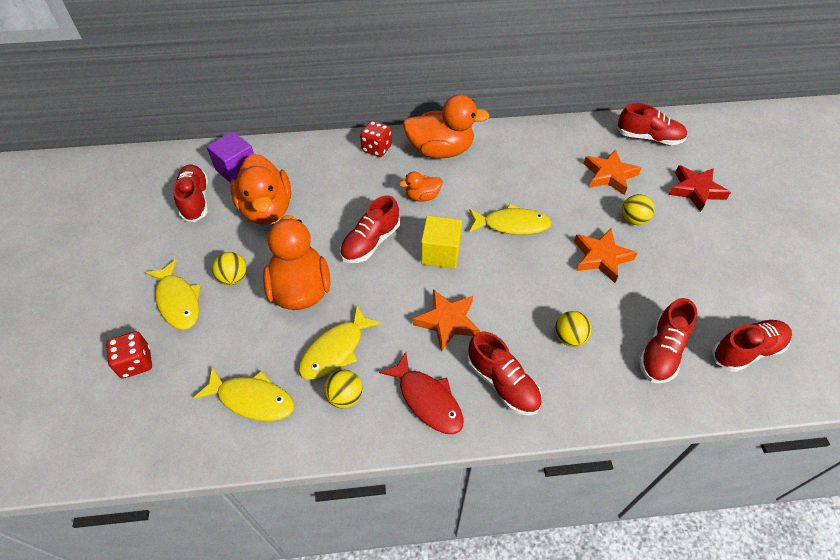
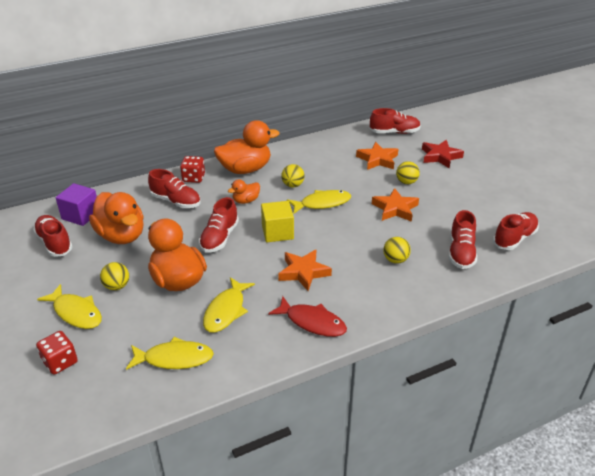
camera: 20 degrees left, 15 degrees down
(345, 397) = (248, 337): yellow ball -> yellow ball (293, 185)
(502, 383) = (362, 298): red shoe -> red shoe (176, 201)

